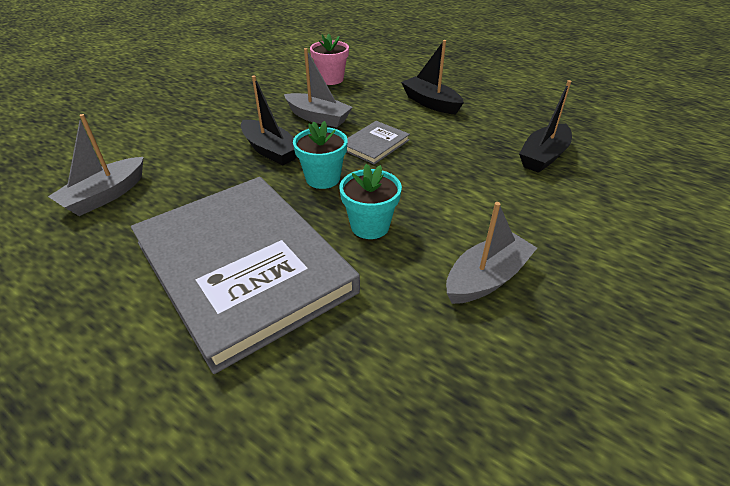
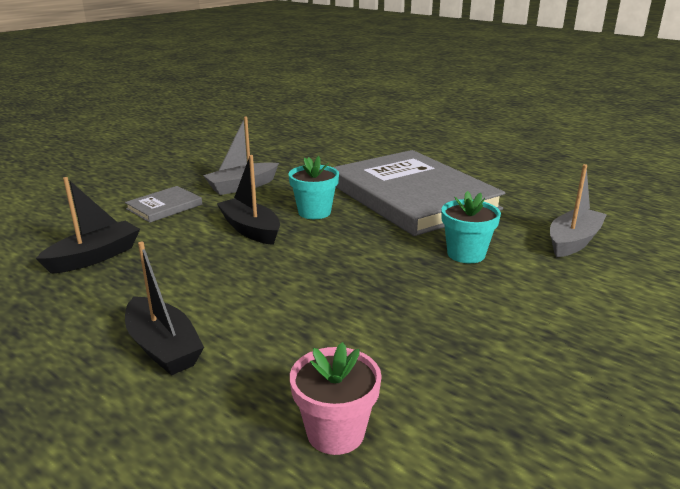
camera: 175 degrees left, 15 degrees down
(271, 151) = (420, 278): black boat -> black boat (250, 230)
(318, 118) = (361, 326): grey boat -> none
(323, 178) = (354, 246): turquoise flower pot -> turquoise flower pot (466, 254)
(374, 144) = (286, 280): grey book -> grey book (164, 207)

